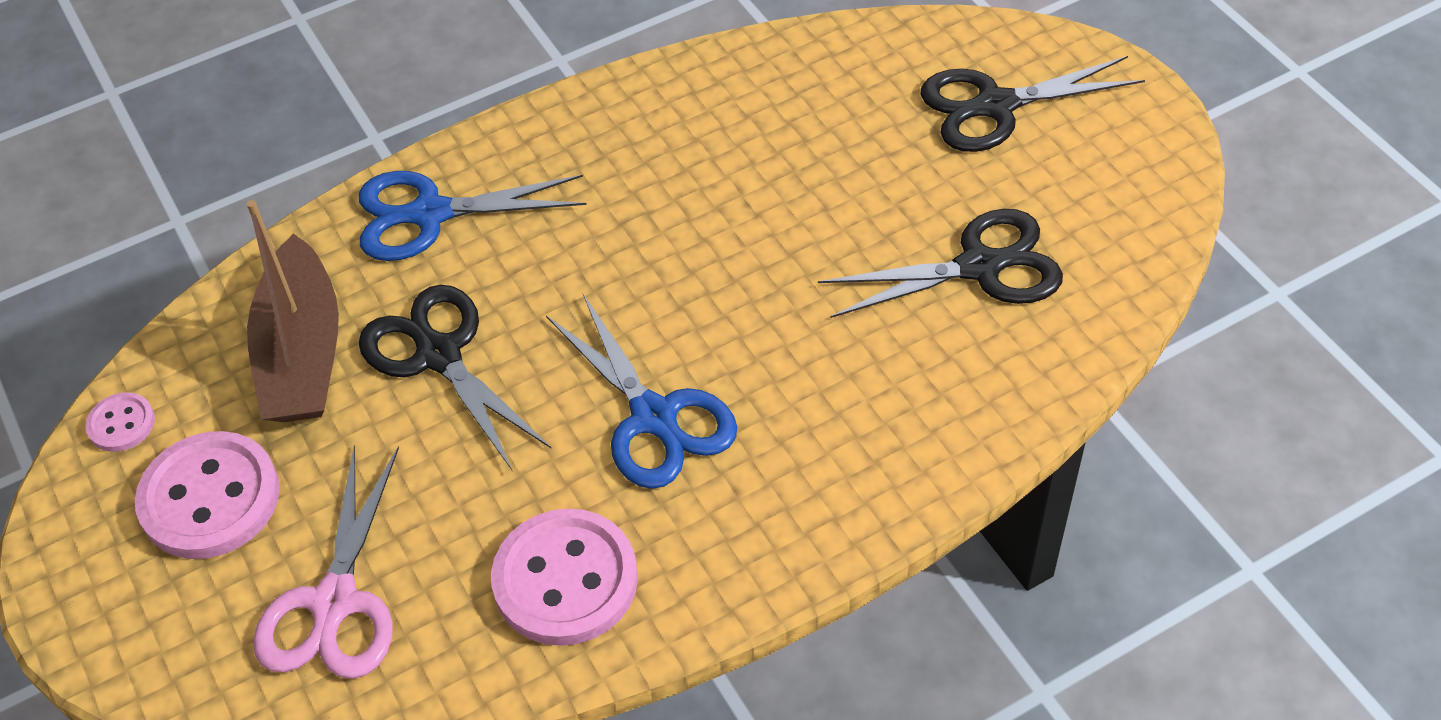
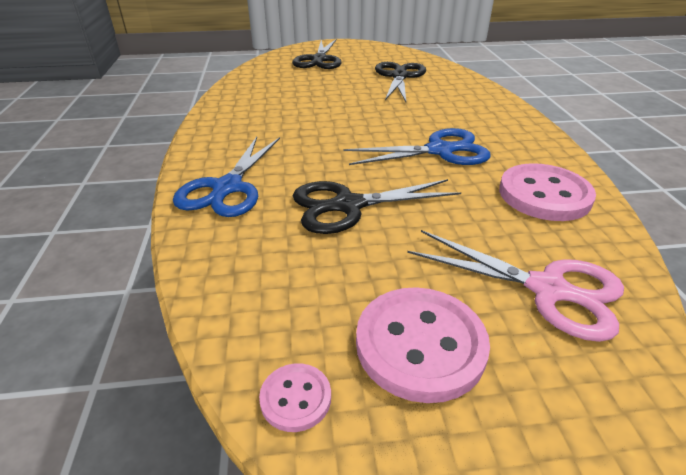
camera: 70 degrees left, 15 degrees down
(302, 353) = (300, 263): brown boat -> none

